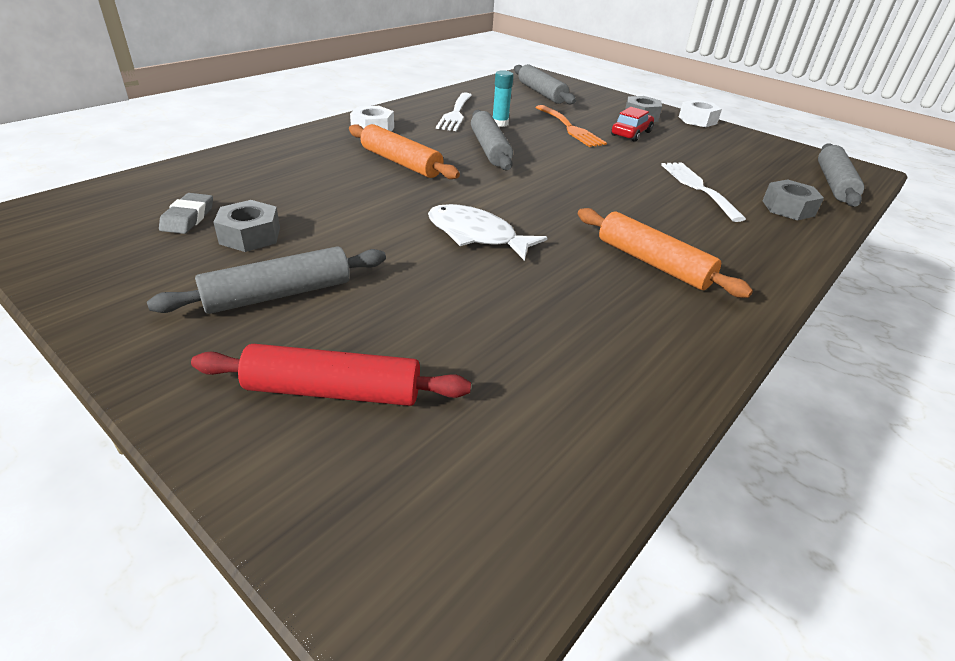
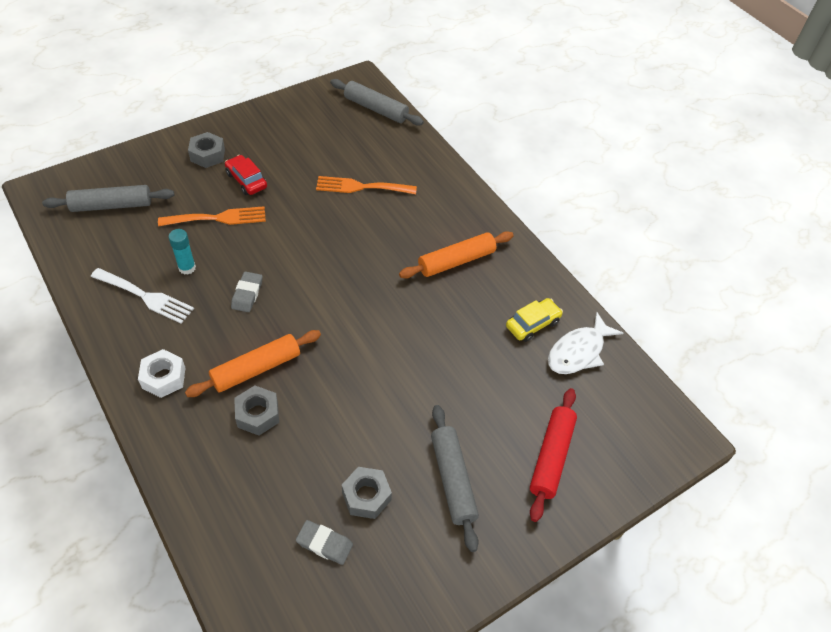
camera: 75 degrees left, 15 degrees up
(476, 235) = (400, 346): white fish -> white fish (578, 351)
(489, 149) = (247, 294): grey rolling pin -> grey eraser
(595, 346) = (532, 324): none -> yellow car
(697, 120) = (232, 121): white nut -> none
(698, 187) = (361, 187): white fork -> orange fork
(788, 208) = (404, 155): grey nut -> grey nut (257, 414)

